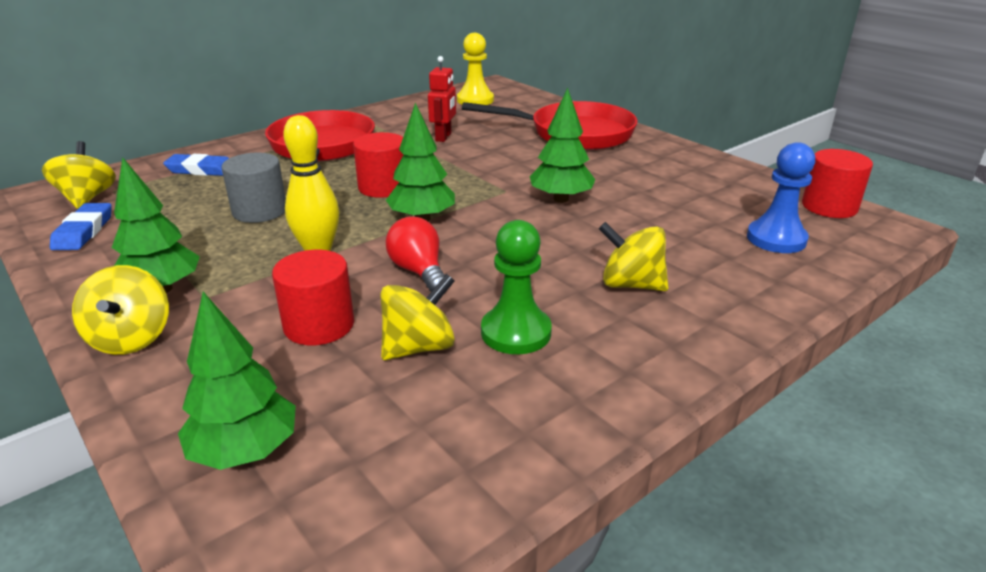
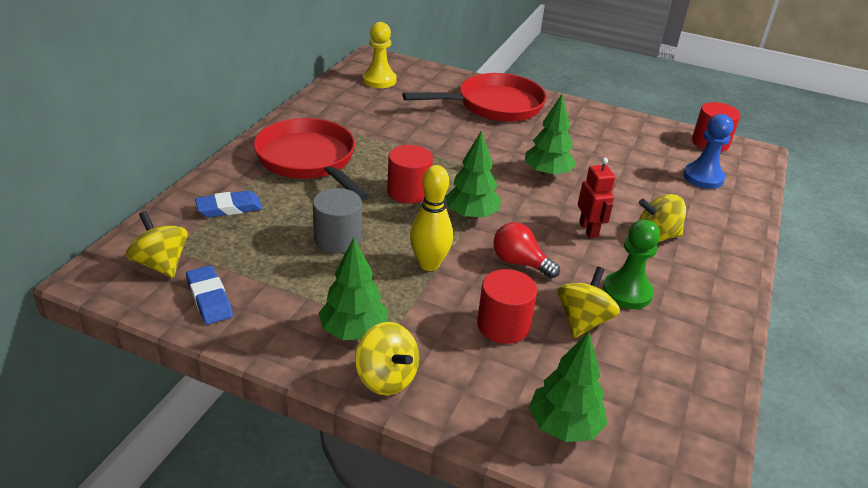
camera: 30 degrees left, 5 degrees up
(443, 137) = (398, 128): red robot -> red robot (588, 230)

